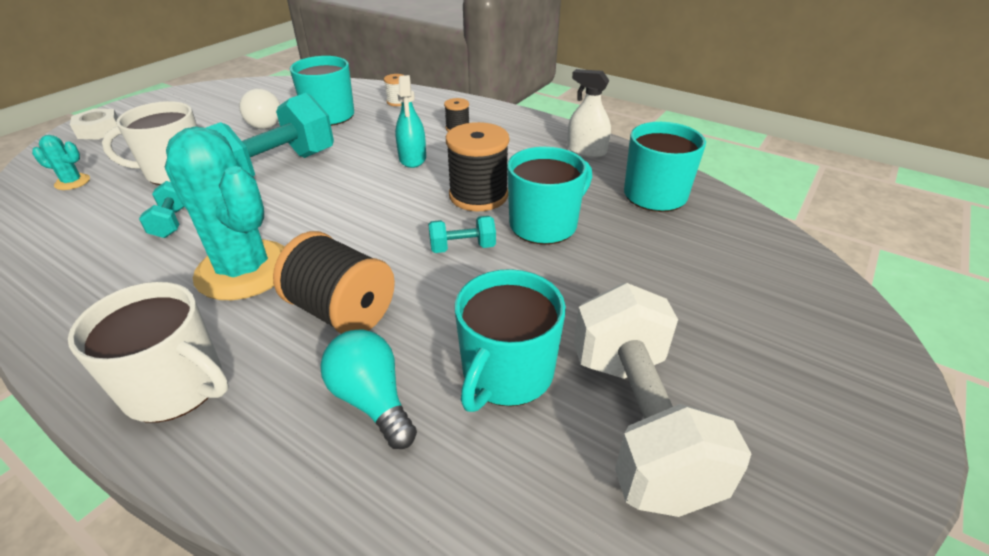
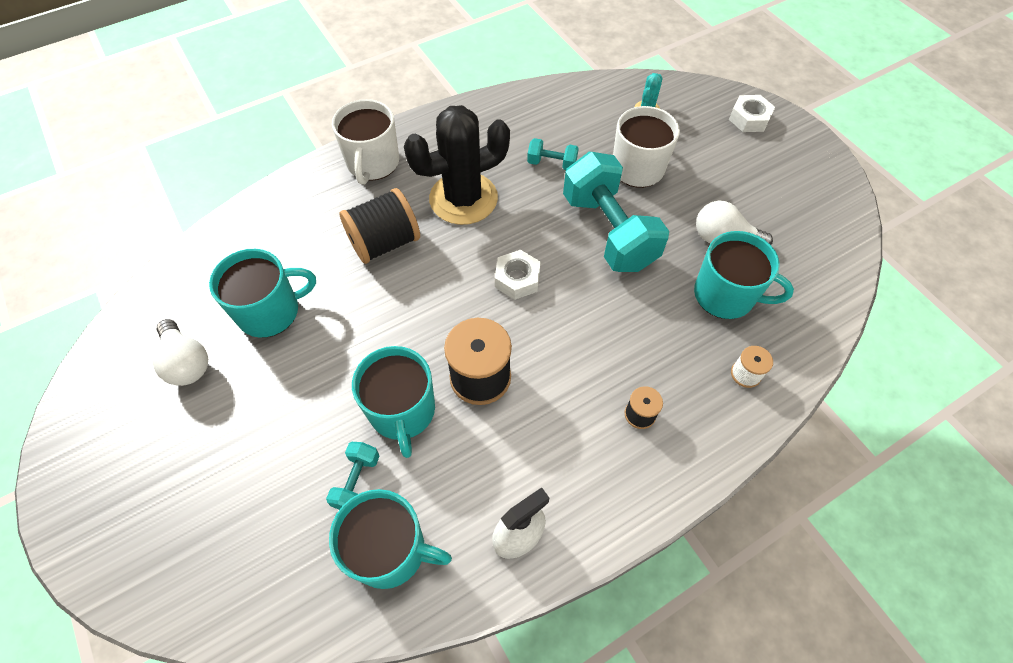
camera: 115 degrees right, 20 degrees up
(176, 386) = (373, 163): white mug -> white mug turned 45 degrees counterclockwise
(244, 270) = (463, 199): turquoise cactus -> black cactus
(356, 204) = (517, 279): none -> white nut
(372, 400) = (301, 242): turquoise light bulb -> none
(412, 158) = (583, 345): turquoise spray bottle -> none
(462, 247) = (409, 334): turquoise dumbbell -> turquoise dumbbell (357, 481)
(506, 373) = (270, 311): turquoise mug -> turquoise mug turned 105 degrees clockwise
(638, 423) = (187, 362): white dumbbell -> white light bulb

